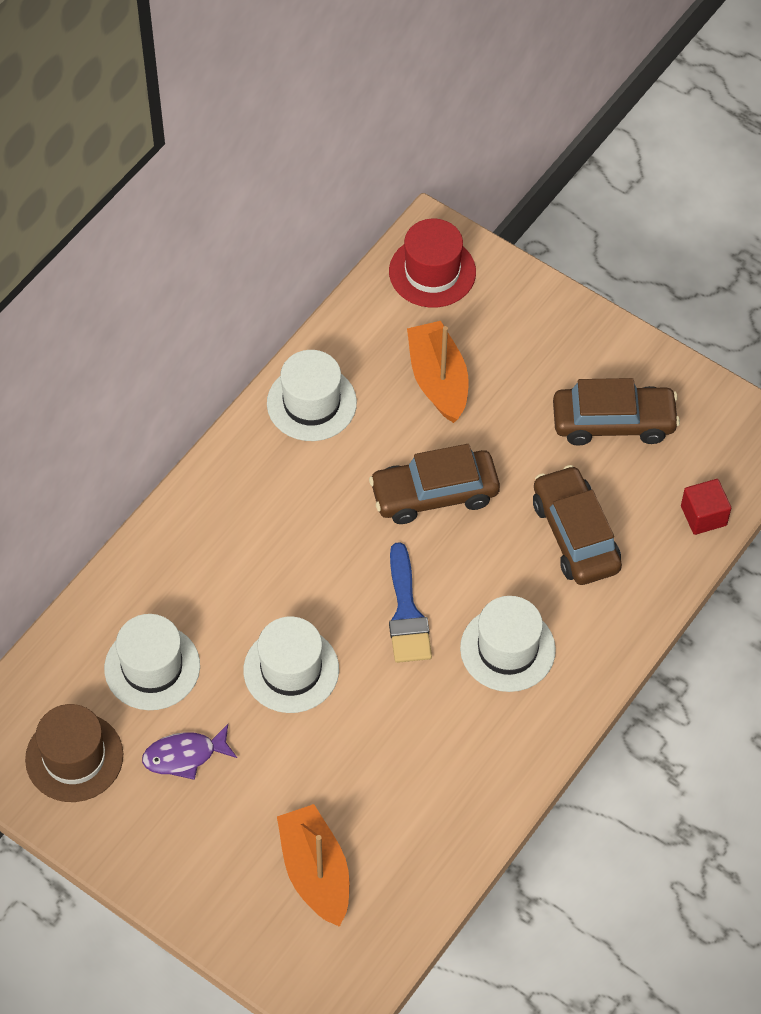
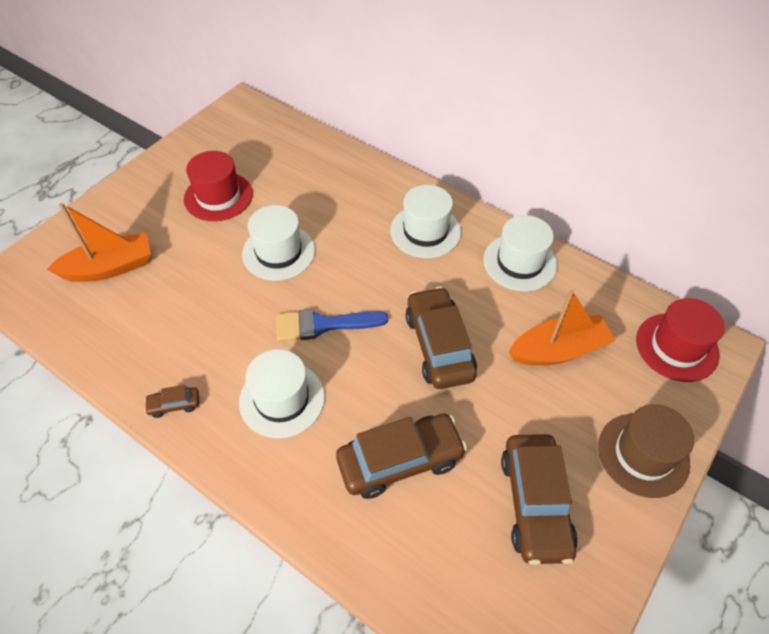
camera: 90 degrees right, 5 degrees down
(74, 757) = (227, 145): brown hat -> brown hat (643, 454)
(152, 667) = (289, 179): white hat -> white hat (425, 231)
(184, 756) = (218, 196): purple fish -> red hat
(518, 758) = (174, 405): none -> brown car
(703, 516) = (427, 595): red cube -> none

